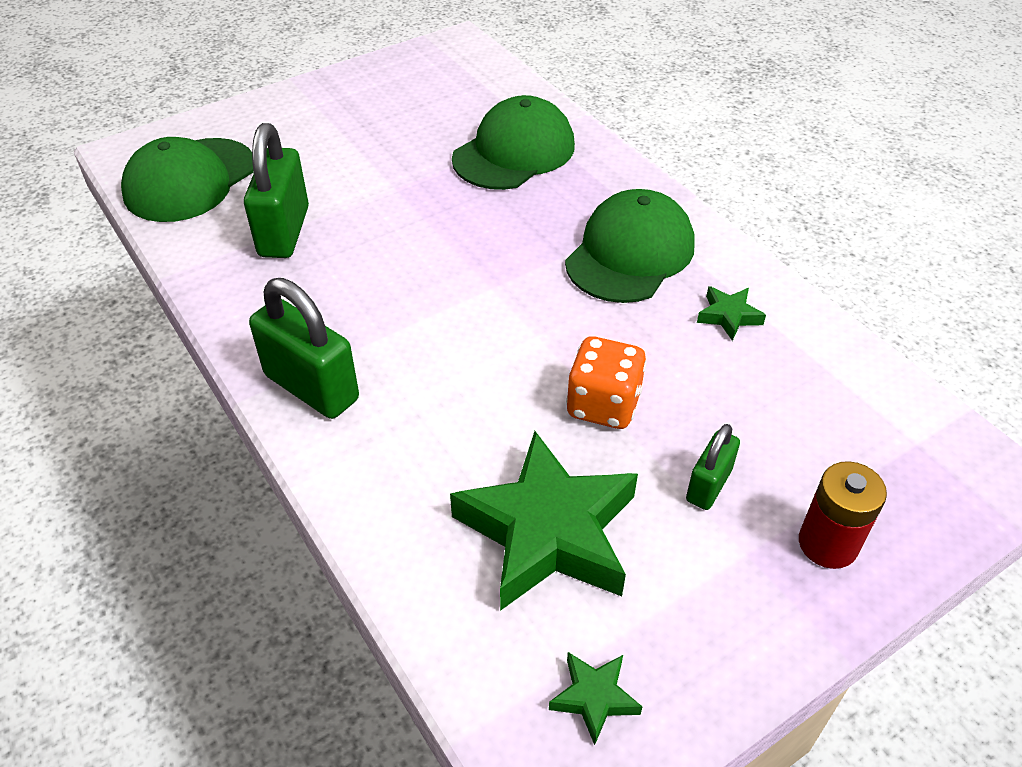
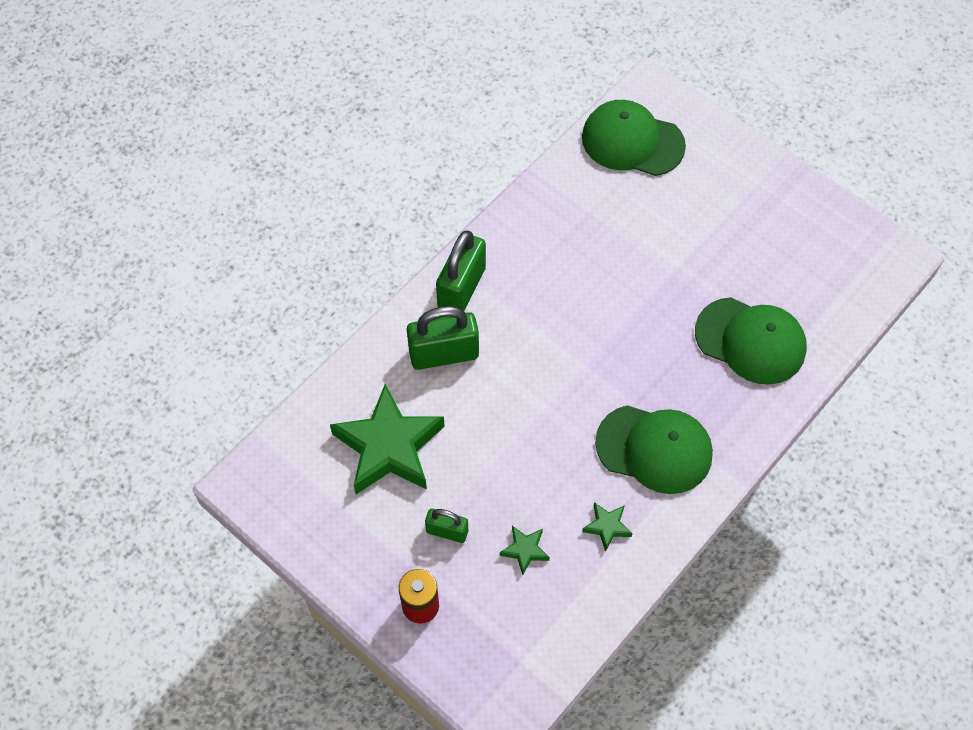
camera: 75 degrees right, 15 degrees up
(284, 232) = (598, 220): green padlock -> green padlock (444, 354)
(594, 698) = (291, 491): green star -> green star (525, 550)
(603, 405) = (496, 458): orange dice -> none

